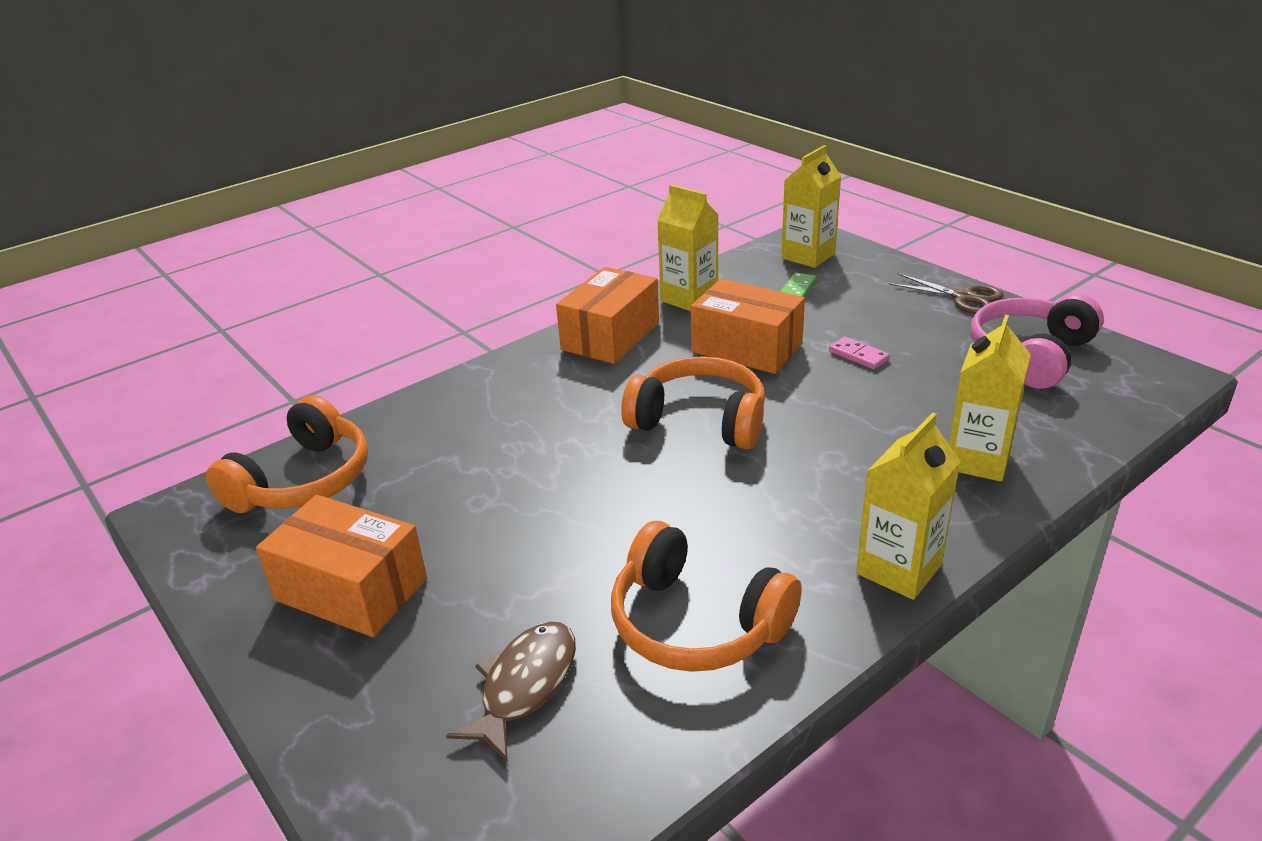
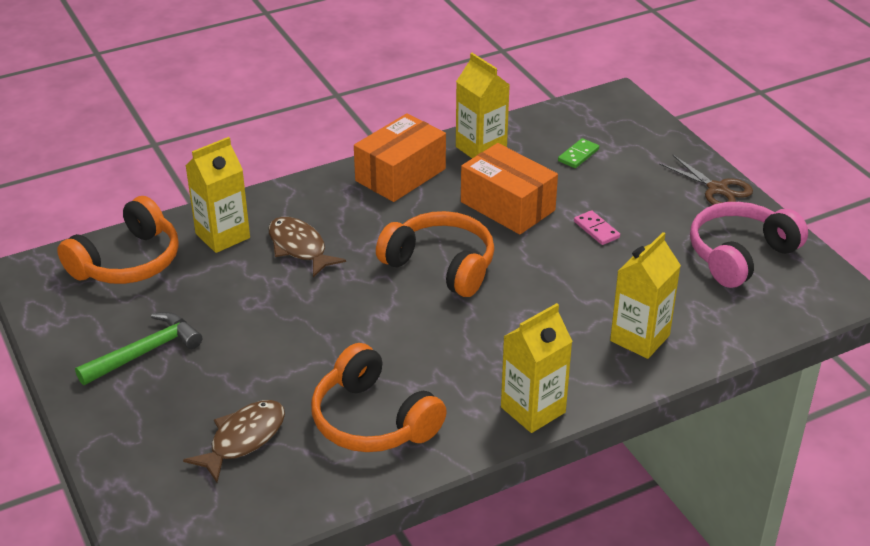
camera: 10 degrees right, 5 degrees up
(351, 589) = (145, 352): orange box -> green hammer
(519, 429) = (299, 248): none -> brown fish
(808, 256) = (604, 121): yellow carton -> yellow carton (222, 236)

